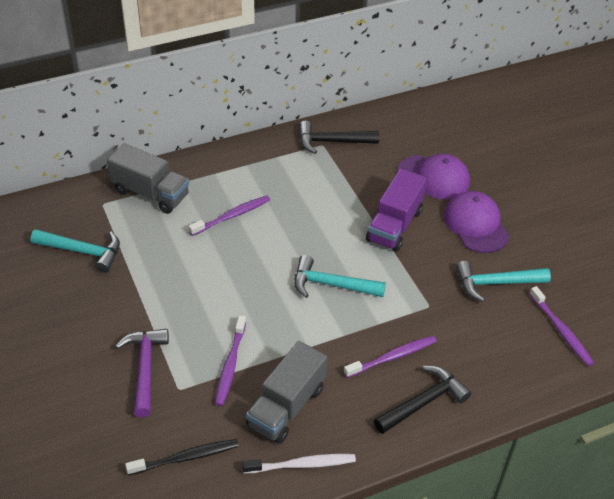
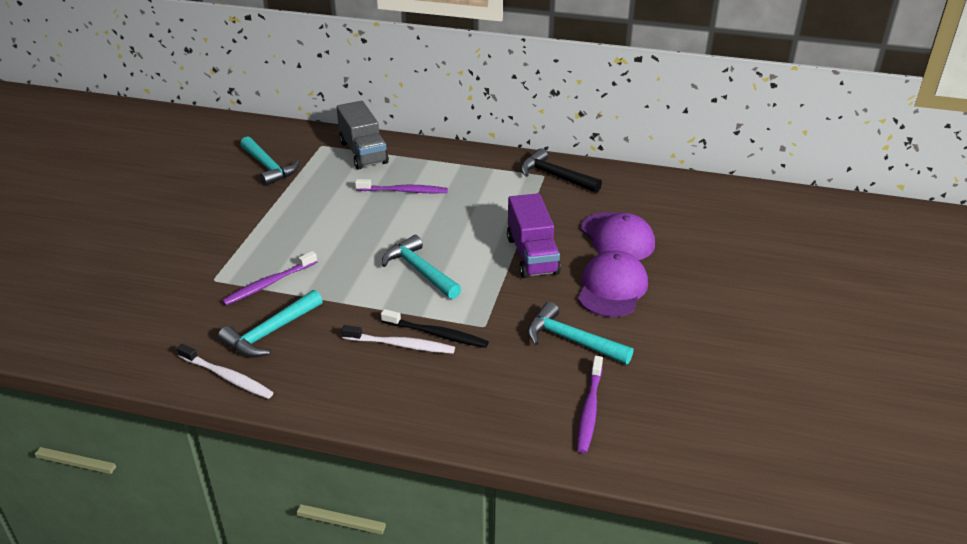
camera: 40 degrees right, 10 degrees down
(145, 368) = (209, 255): purple hammer -> none
(186, 457) = (157, 324): black toothbrush -> black toothbrush (437, 334)
(286, 407) = (270, 332): grey truck -> turquoise hammer
(392, 357) = (401, 345): purple toothbrush -> white toothbrush
(394, 225) = (532, 255): purple truck -> purple truck turned 75 degrees counterclockwise
(423, 402) = (382, 391): black hammer -> none

